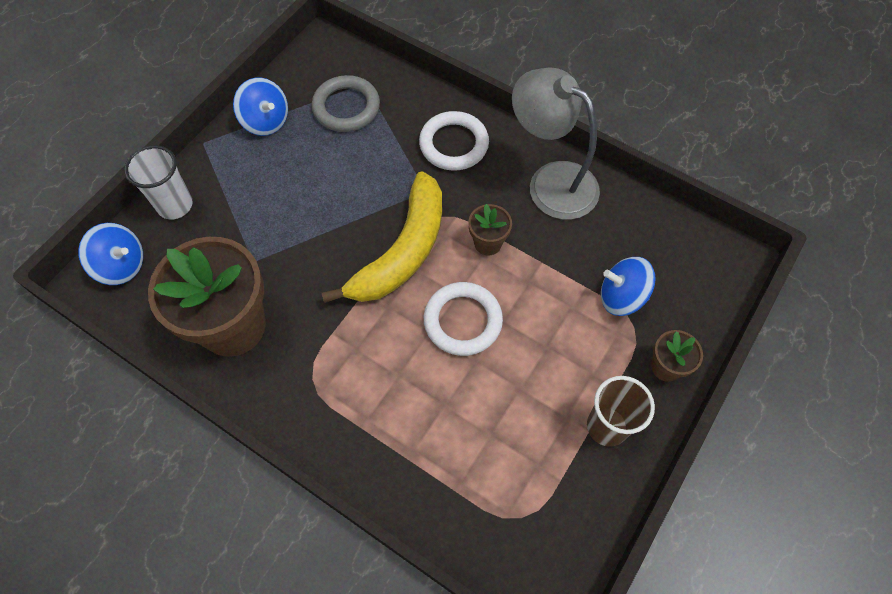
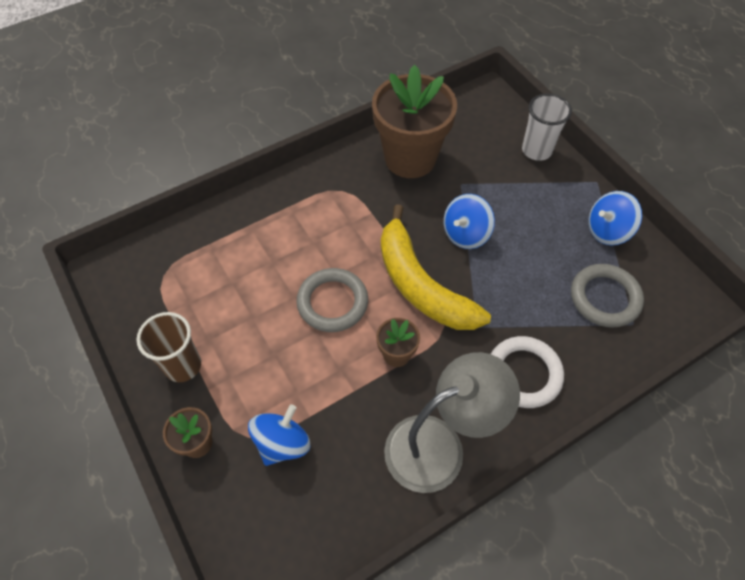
camera: 115 degrees right, 5 degrees down
(121, 265) = (493, 111): blue spinning top -> blue spinning top (466, 234)
(463, 321) = (332, 302): white ring -> grey ring

